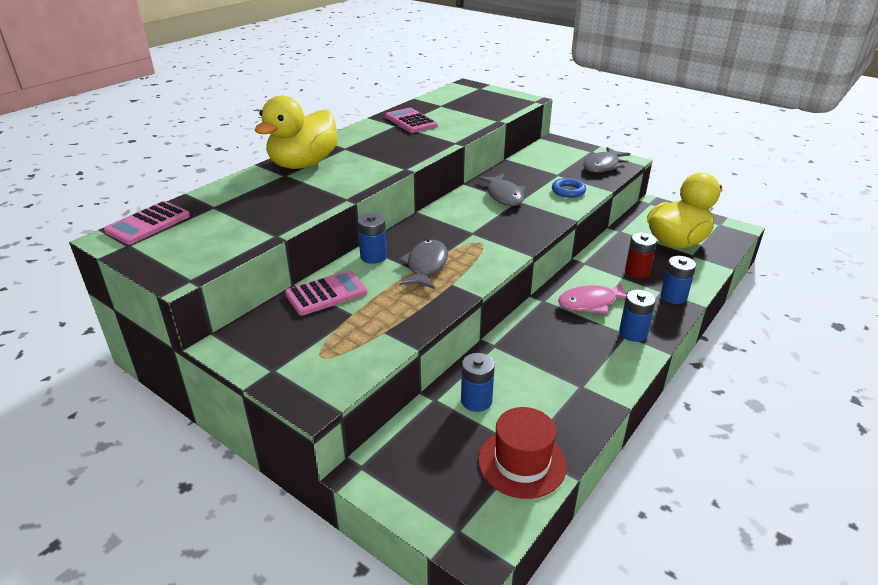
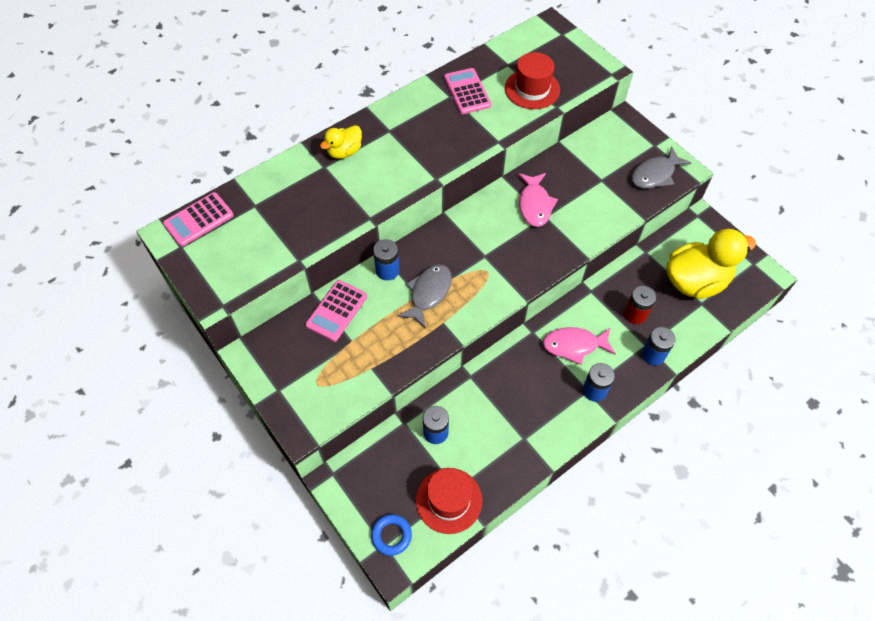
camera: 15 degrees right, 25 degrees up
(303, 164) = (344, 151): yellow duck -> yellow duck, size x0.52
(326, 294) = (336, 311): pink calculator -> pink calculator turned 135 degrees clockwise
(470, 114) = (532, 89): none -> red hat
(504, 195) = (535, 205): grey fish -> pink fish
(568, 191) = (600, 210): blue ring -> blue ring (391, 535)

